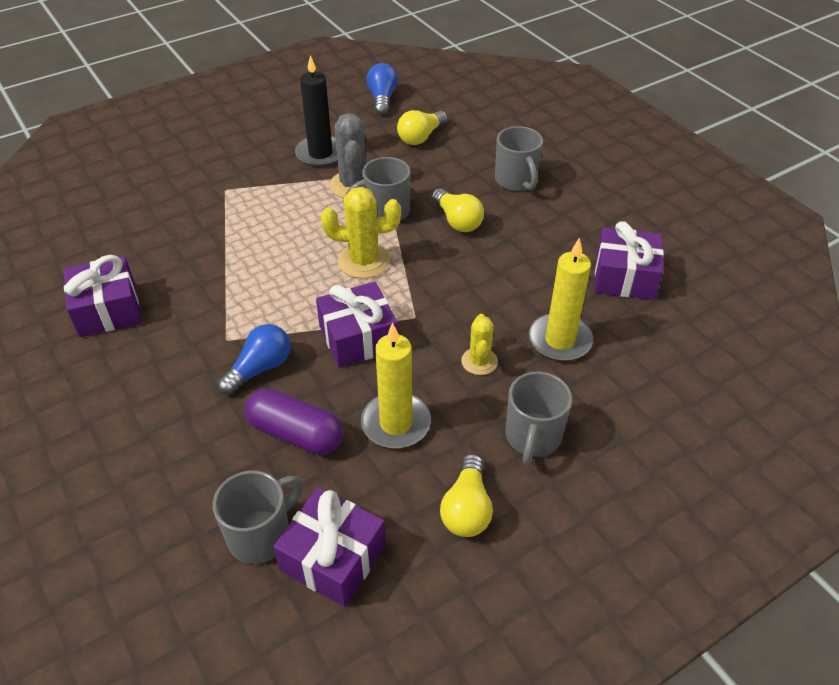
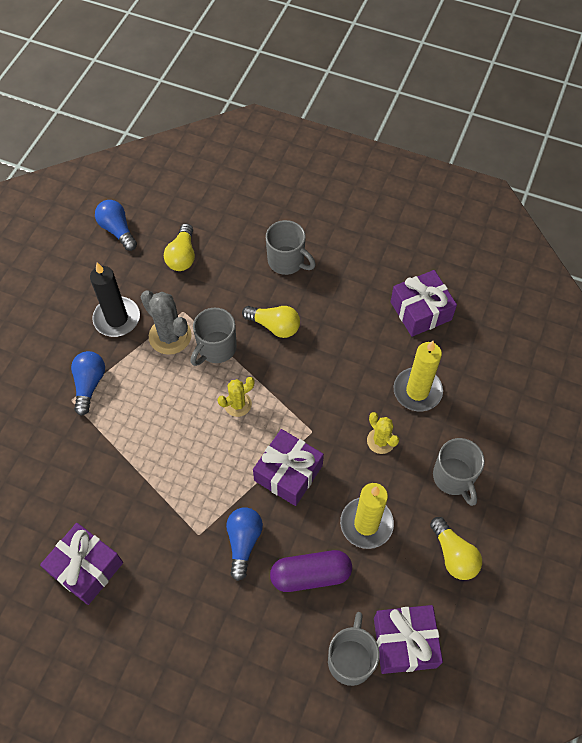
camera: 35 degrees left, 15 degrees up
(251, 186) = (89, 384): none -> blue light bulb
(364, 261) = (237, 404): yellow cactus -> yellow cactus, size x0.62

